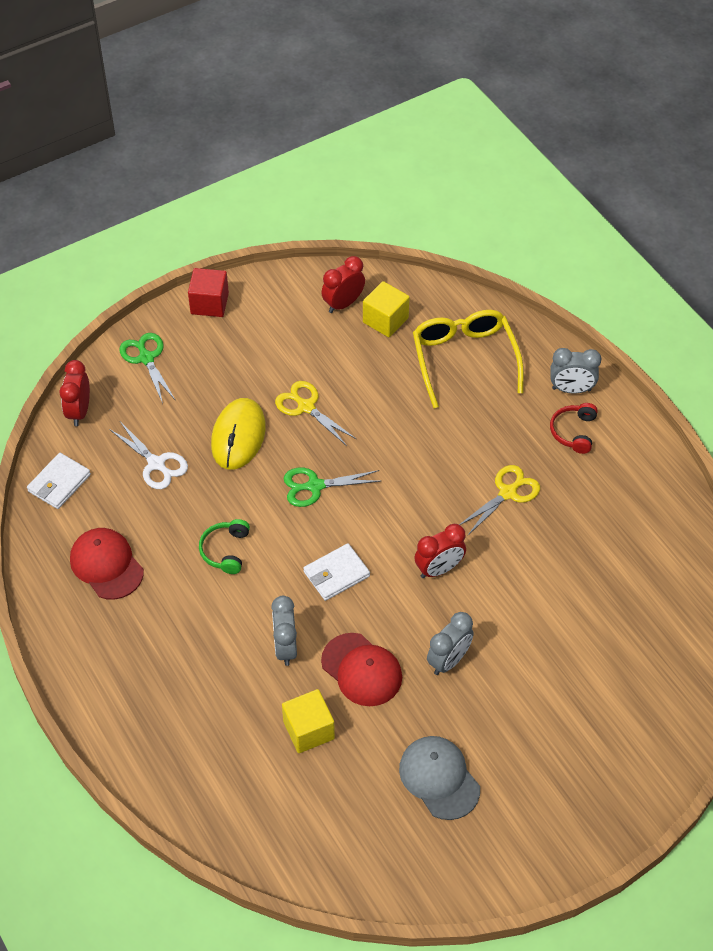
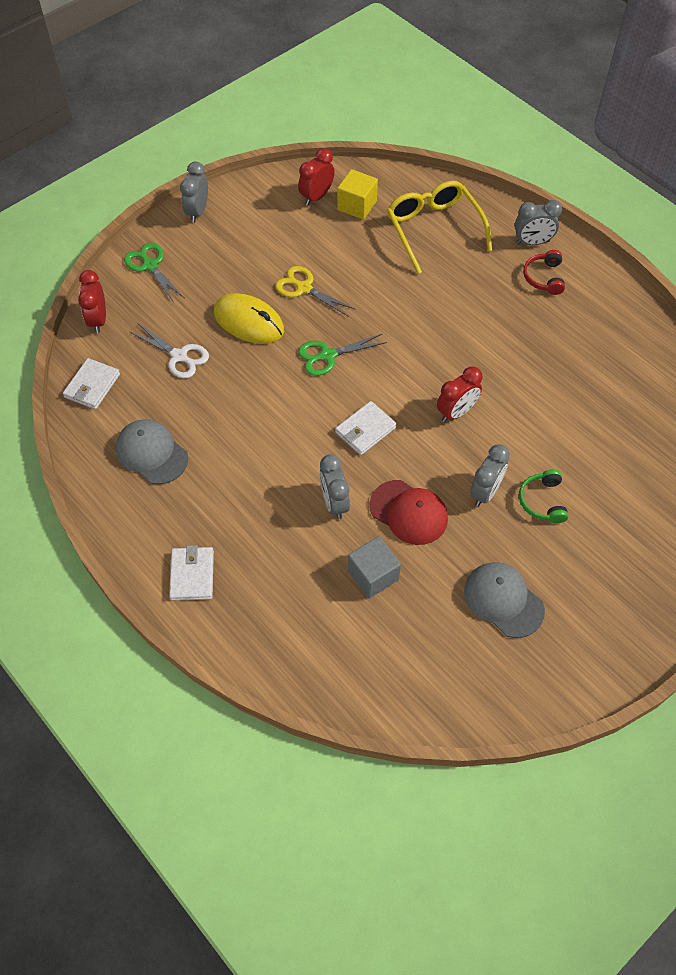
camera: 10 degrees left, 5 degrees up
(106, 565) = (151, 453): red cap -> grey cap
(122, 700) = (192, 575): none -> white wallet
(209, 303) = (197, 211): red cube -> grey clock
(225, 550) = (259, 424): green headphones -> green headphones (542, 501)
(238, 436) = (248, 321): yellow mouse -> yellow mouse turned 60 degrees counterclockwise
(308, 730) = (373, 575): yellow cube -> grey cube
(508, 493) = (500, 337): yellow scissors -> none

